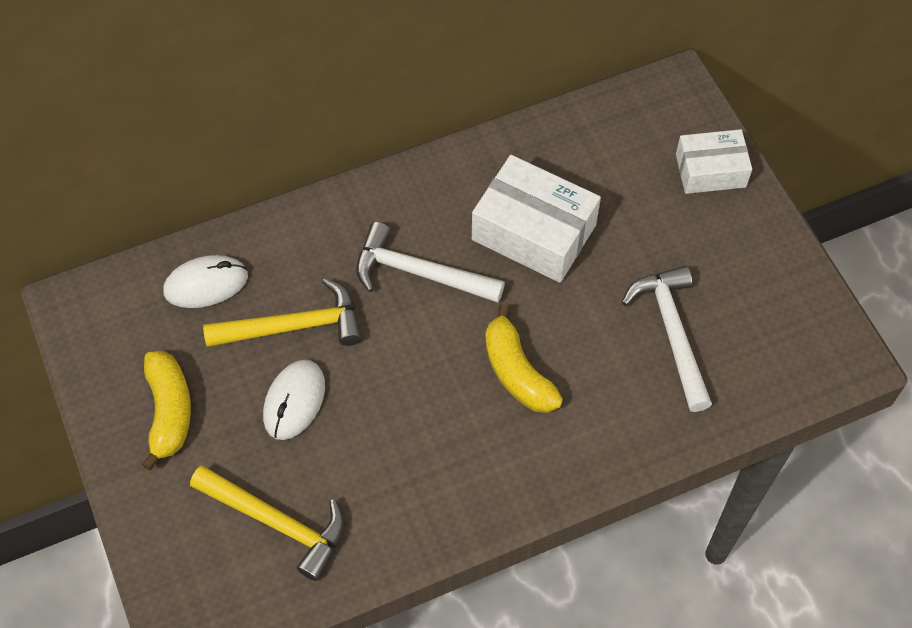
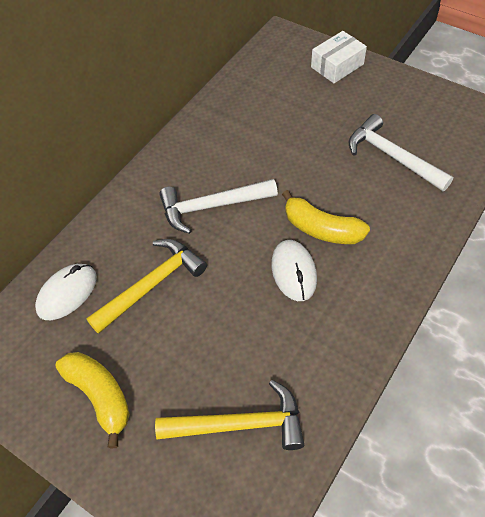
camera: 30 degrees left, 5 degrees down
(294, 401) = (189, 333): white mouse -> white mouse (293, 272)
(534, 232) = (264, 147): white box -> none

